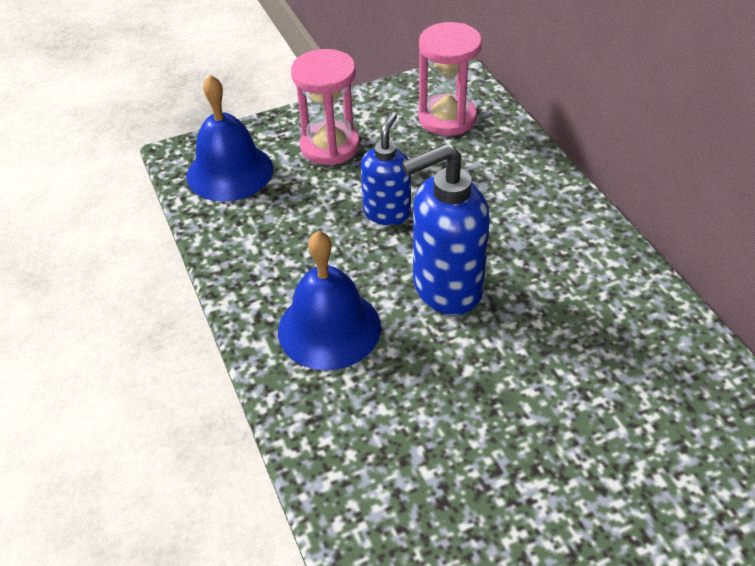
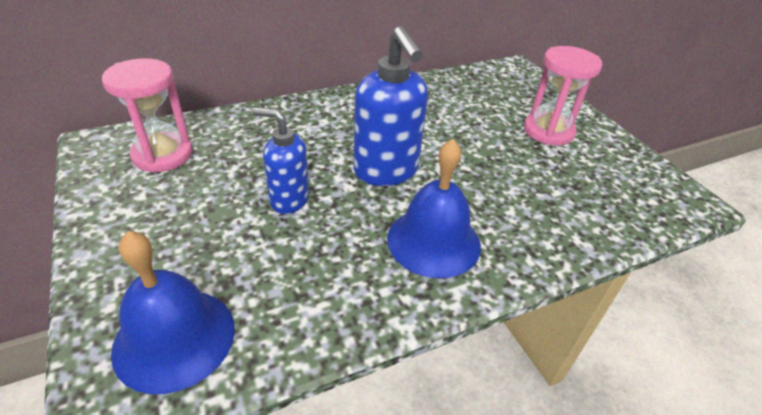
camera: 95 degrees left, 5 degrees down
(330, 146) = (166, 239): pink hourglass -> pink hourglass (548, 131)

